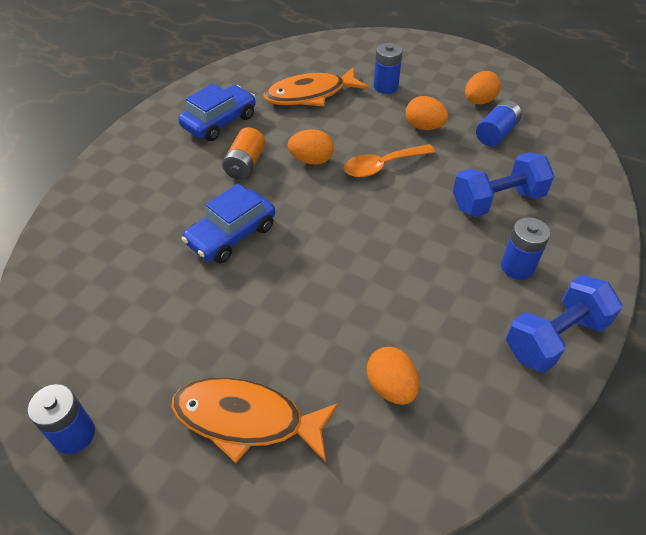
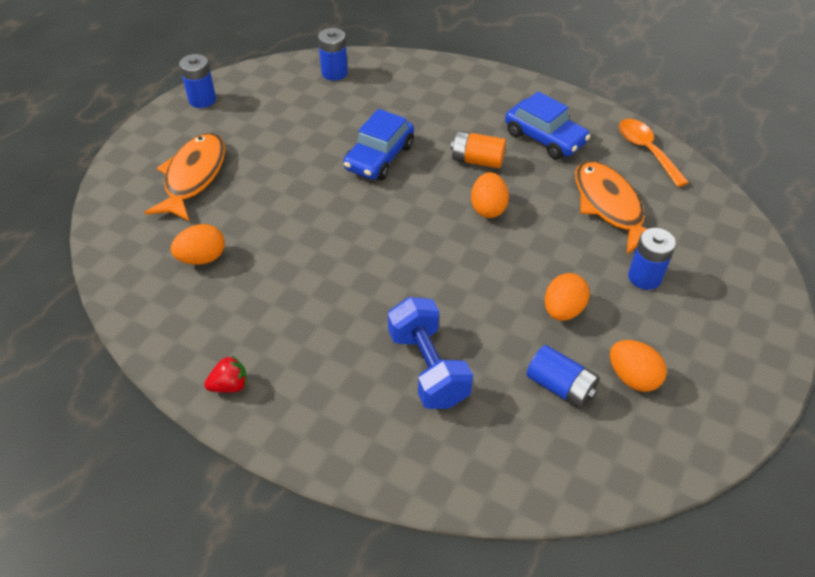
camera: 90 degrees right, 0 degrees up
(231, 235) = (379, 157): blue car -> blue car turned 105 degrees counterclockwise
(382, 166) = (484, 266): orange spoon -> orange spoon (646, 151)
(517, 267) = (324, 370): blue battery -> blue battery (334, 73)
(555, 338) = (230, 385): blue dumbbell -> red strawberry

